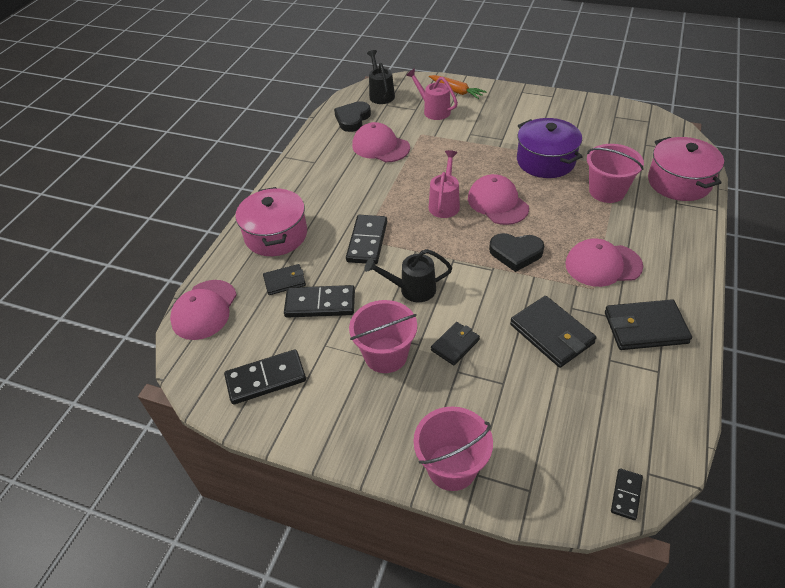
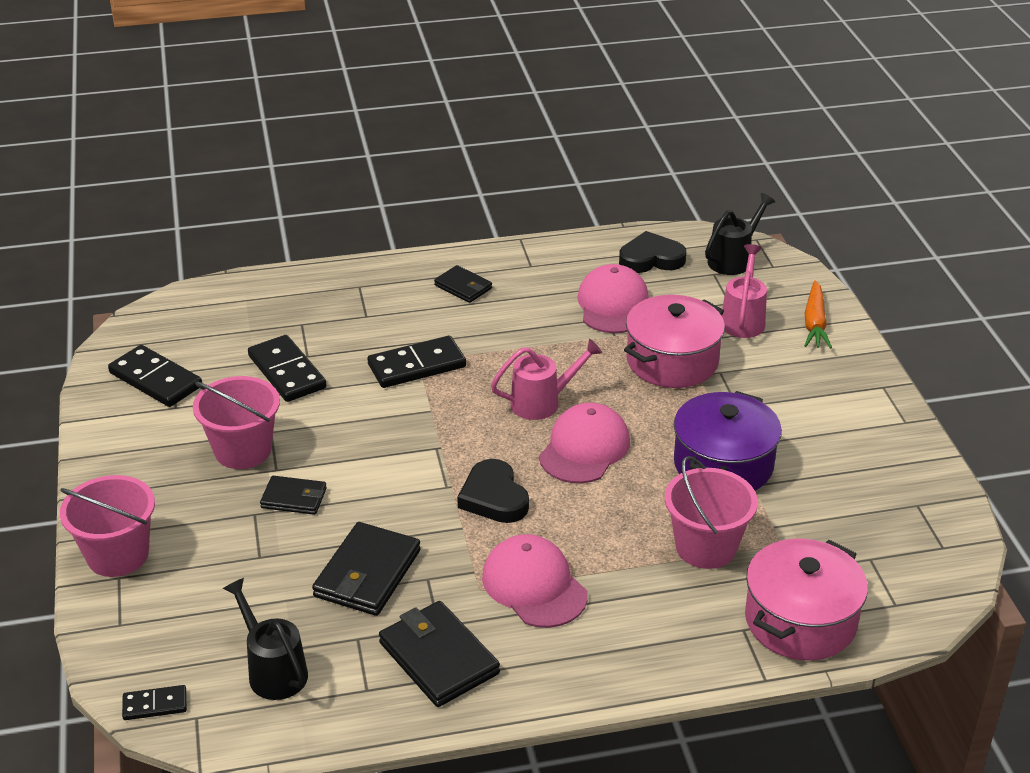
camera: 55 degrees right, 10 degrees down
(204, 310) = (222, 297): pink cap -> none
(276, 235) = (373, 294): pink pot -> pink pot (672, 361)
(284, 281) = (303, 332): black wallet -> black wallet (463, 287)
(412, 289) = (360, 432): black watering can -> black watering can (273, 670)

